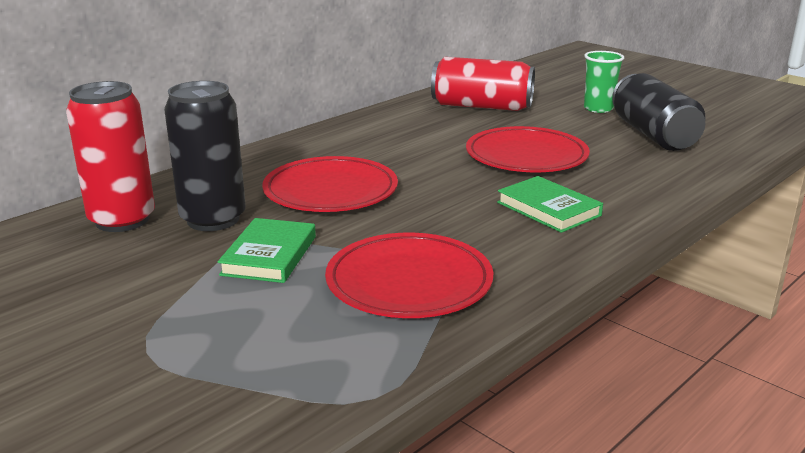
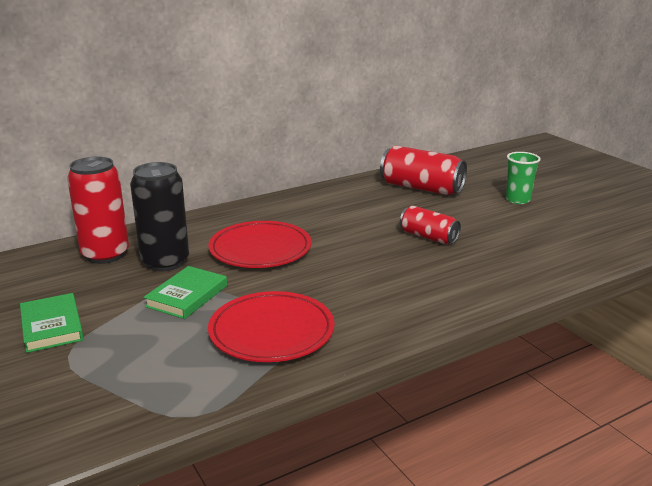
camera: 15 degrees right, 0 degrees up
(526, 156) = (428, 237): red plate -> red can
(548, 209) = (415, 286): green book -> green book (52, 326)
(653, 135) = (549, 229): black can -> none

